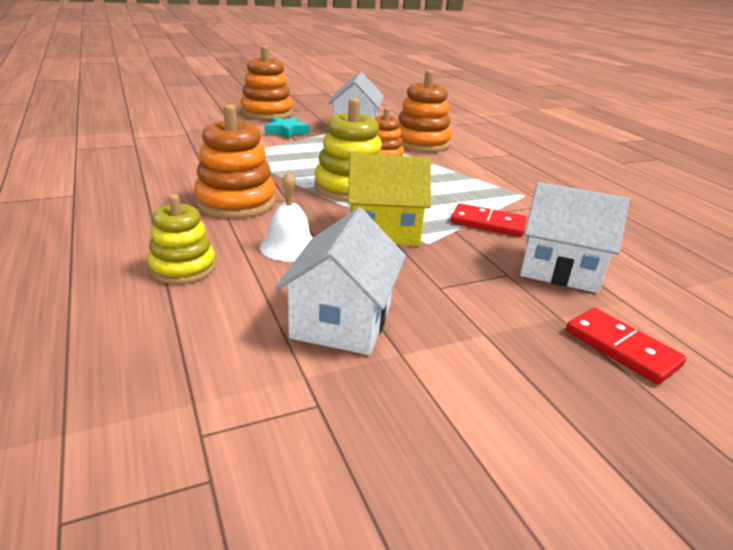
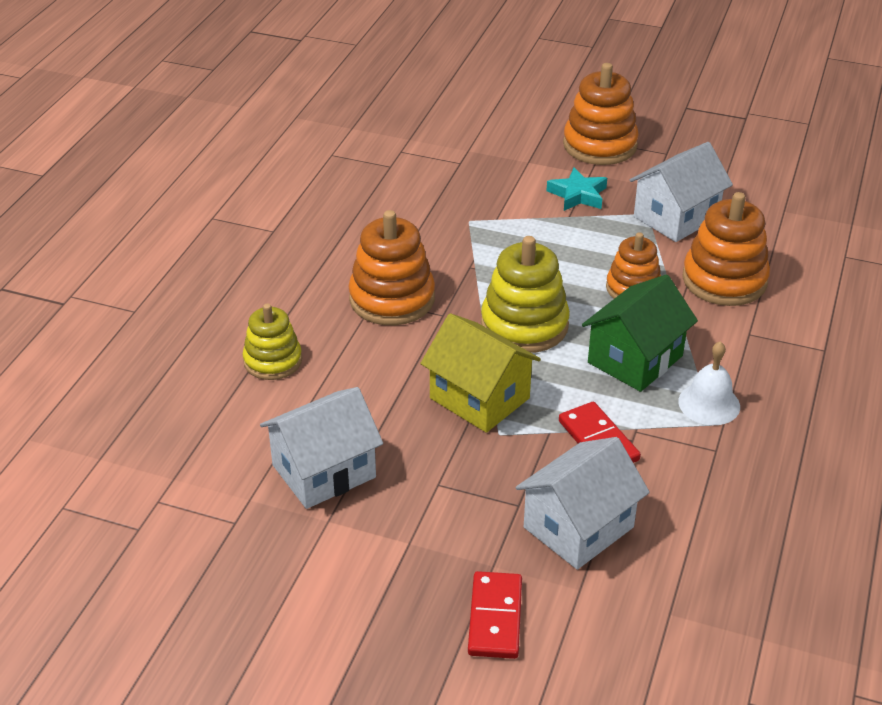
camera: 45 degrees right, 10 degrees up
(289, 246) = (374, 377): white bell -> white bell (709, 404)
(438, 183) = (635, 359): none -> green house
(560, 269) = (578, 527): white house -> white house turned 75 degrees clockwise

